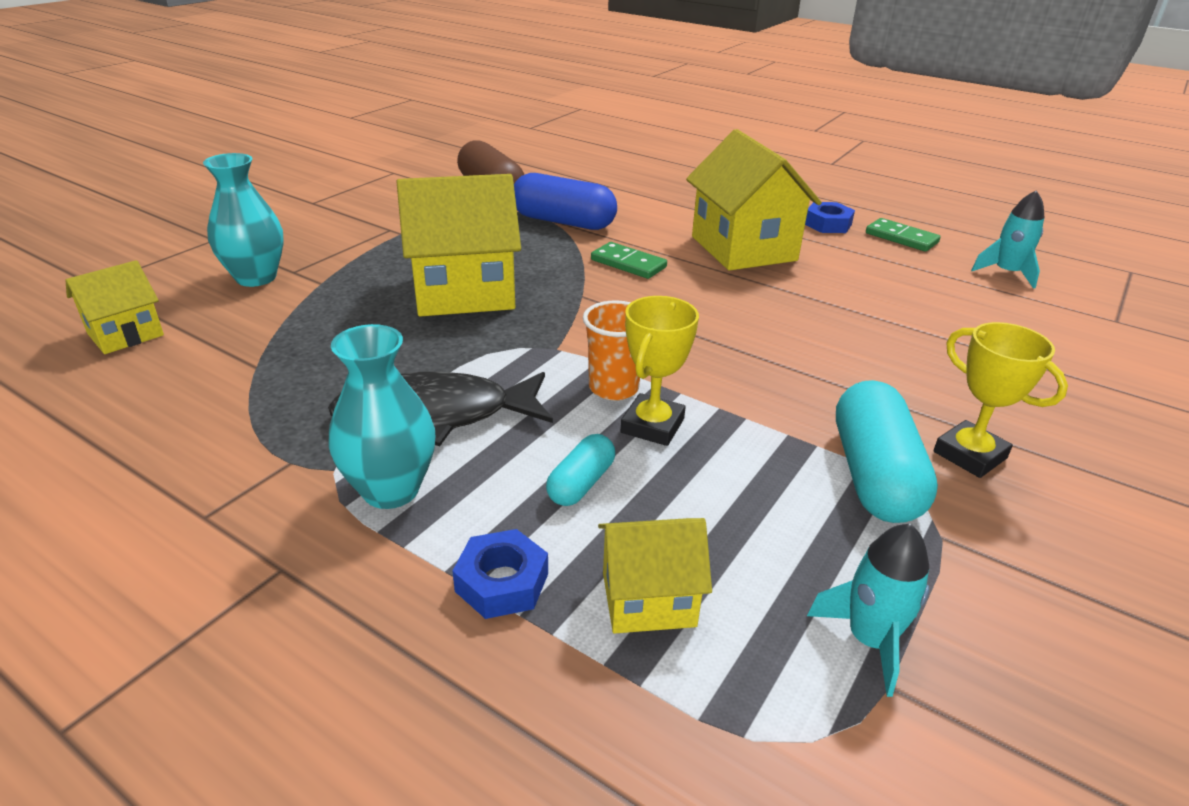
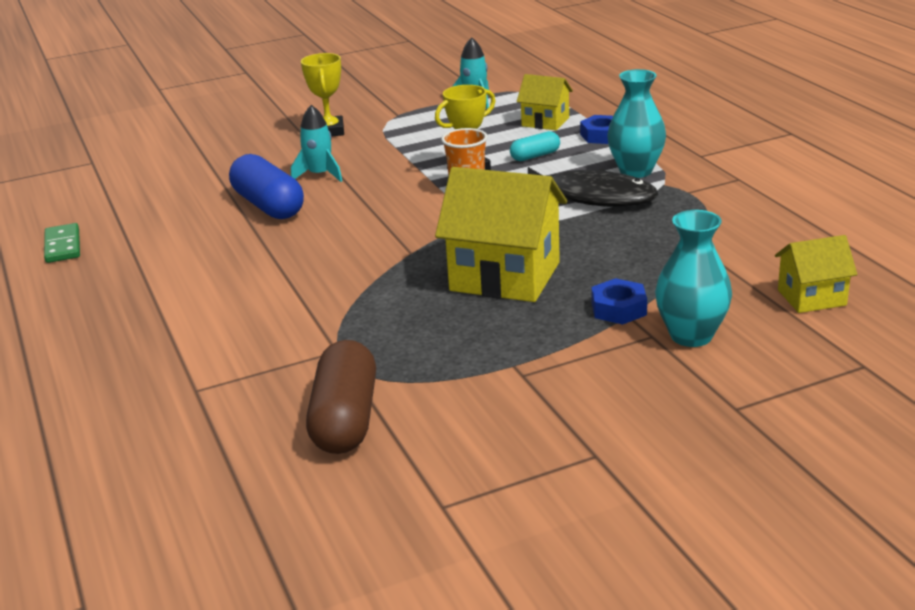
camera: 145 degrees left, 5 degrees down
(563, 222) = (326, 339): blue capsule -> blue capsule (268, 205)
(628, 264) = (333, 273): green domino -> none
(743, 248) = (211, 266): yellow house -> none
(828, 224) = (86, 274): blue nut -> blue nut (618, 309)
(874, 475) = (389, 134): turquoise capsule -> none
(1006, 273) = (68, 202): turquoise rocket -> turquoise rocket (320, 175)

